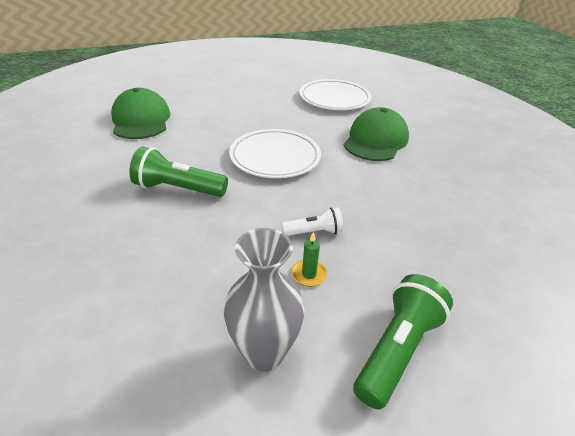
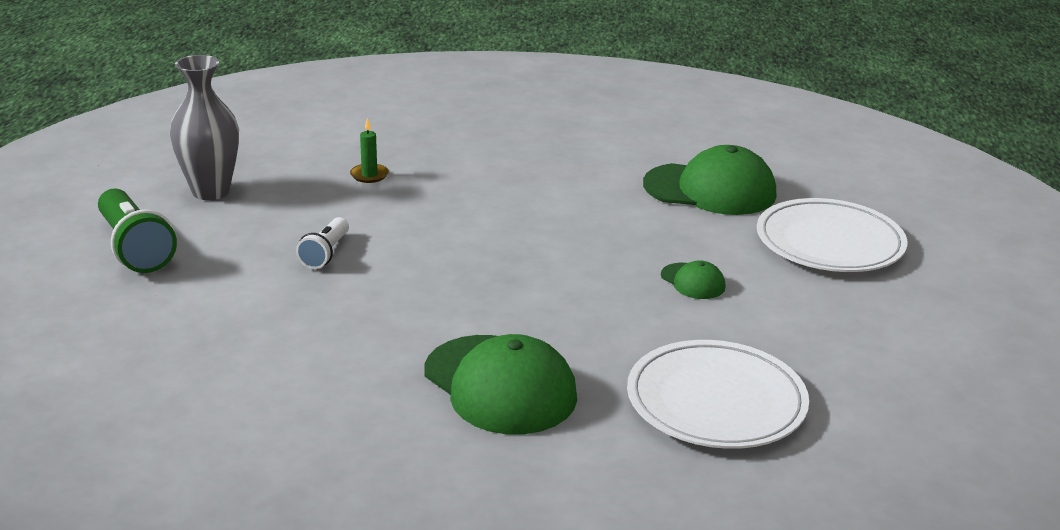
camera: 115 degrees right, 10 degrees down
(178, 189) = (491, 191): green flashlight -> none
(247, 112) = (693, 281): none -> green cap
(275, 157) = (517, 270): white plate -> white plate (829, 242)
(309, 274) = (267, 233): green candle -> green candle (369, 175)

